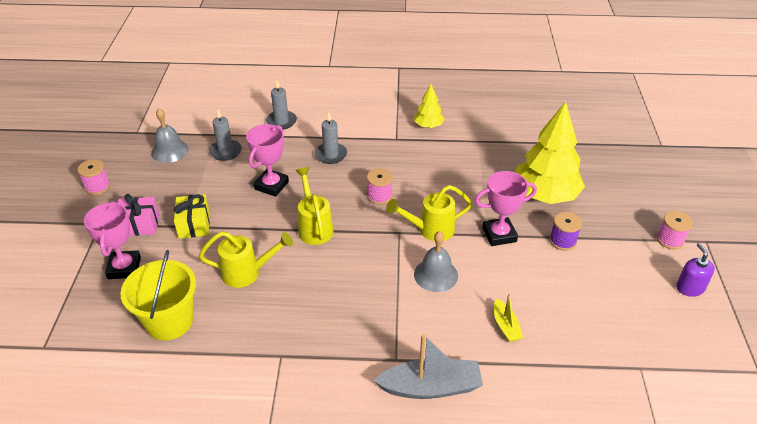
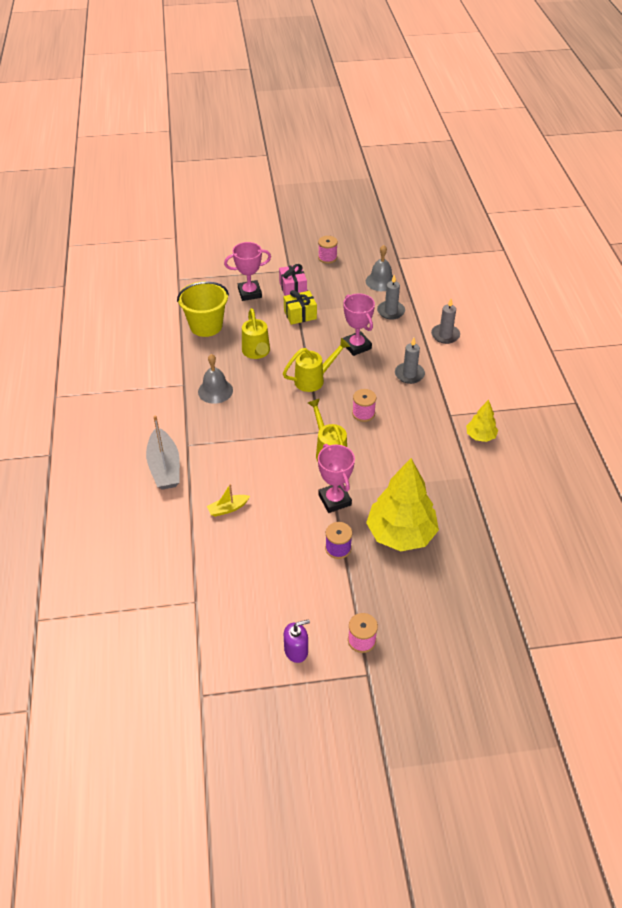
camera: 80 degrees right, 5 degrees up
(271, 185) = (356, 346): pink trophy -> pink trophy turned 45 degrees clockwise
(436, 275) = (276, 460): grey bell -> grey bell (215, 391)

